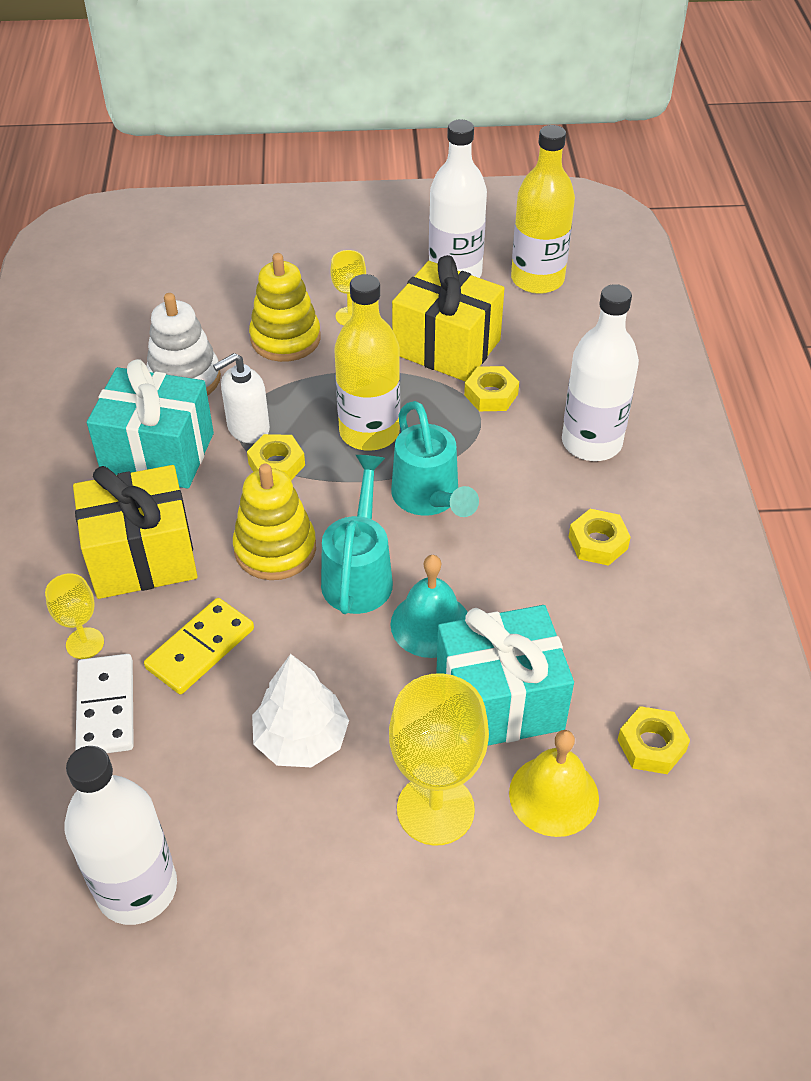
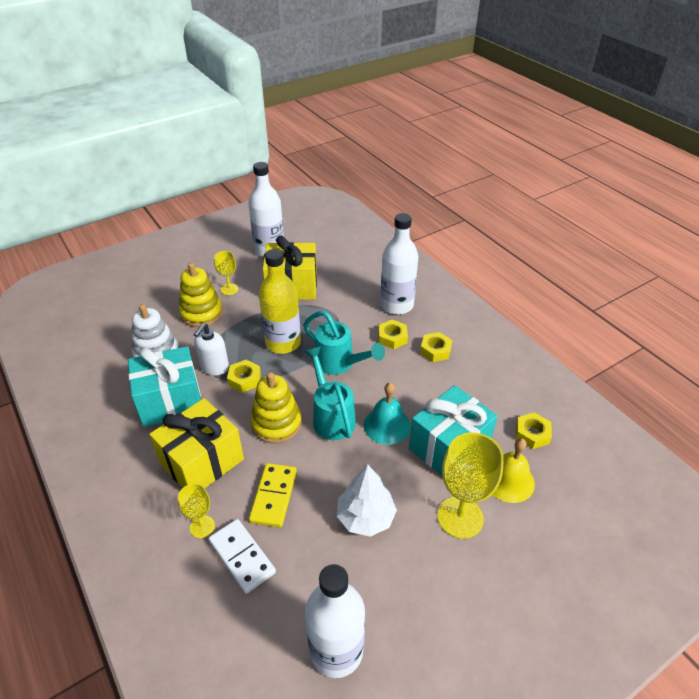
camera: 30 degrees left, 5 degrees down
(491, 394) = (331, 301): yellow nut -> yellow nut (392, 337)
(537, 279) = (313, 239): yellow bottle -> none

